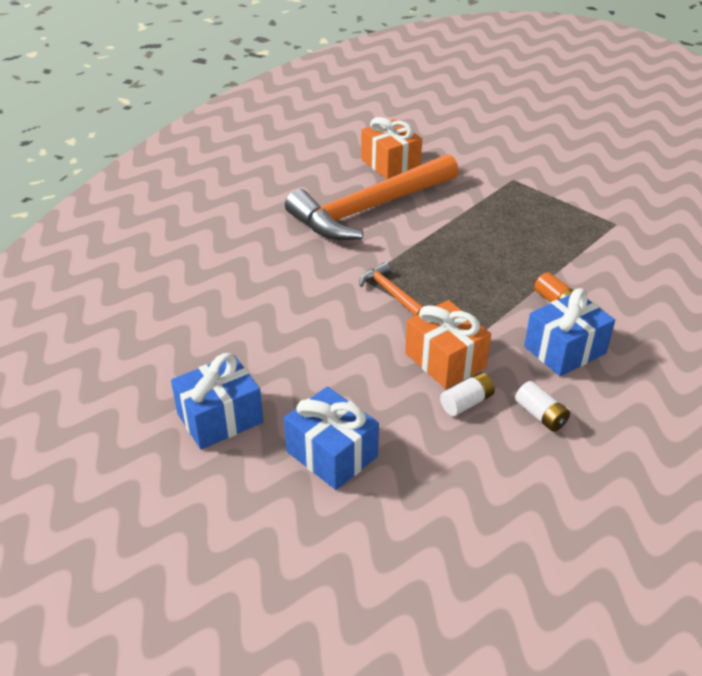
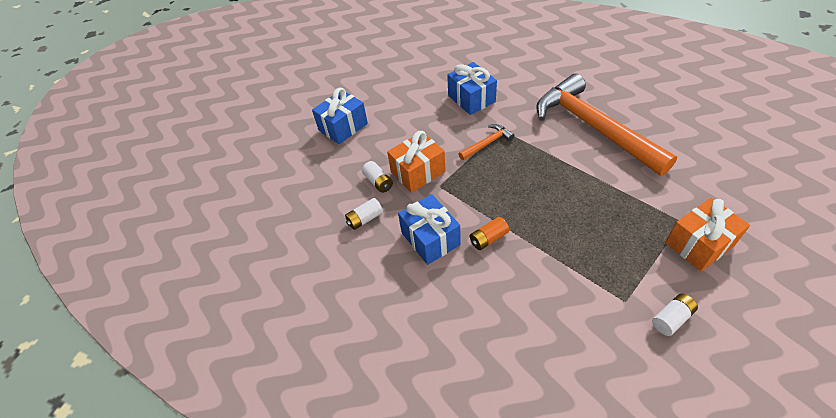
camera: 95 degrees right, 10 degrees up
(220, 418) = (372, 85): blue gift -> blue gift (471, 99)
(390, 164) = (671, 136): orange gift -> orange gift (699, 244)
(627, 203) = (671, 319): none -> white battery

